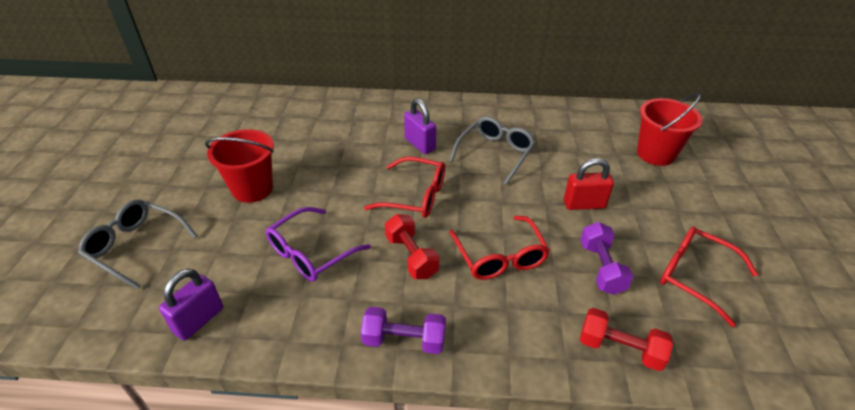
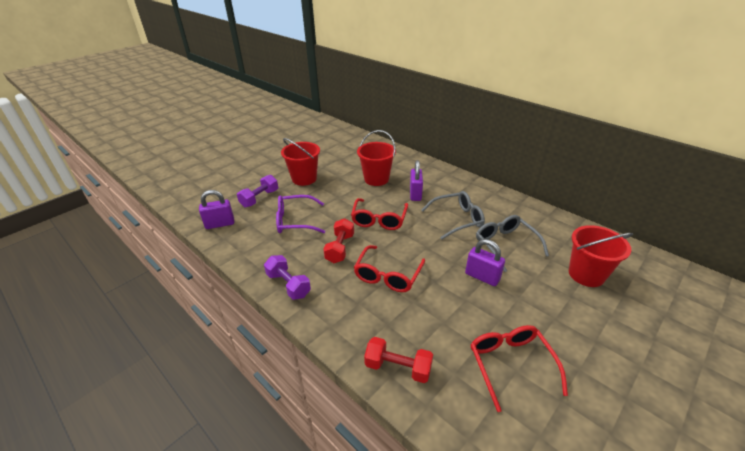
camera: 40 degrees right, 5 degrees down
(136, 246) = (232, 181): grey glasses -> grey glasses (505, 245)
(352, 146) = (376, 179): none -> red bucket
(415, 196) = (379, 220): red glasses -> red glasses turned 45 degrees clockwise
(584, 204) = (482, 277): red padlock -> purple padlock
(601, 268) = (445, 318): purple dumbbell -> purple dumbbell (259, 198)
(620, 349) = (398, 367): red dumbbell -> red dumbbell turned 45 degrees counterclockwise

